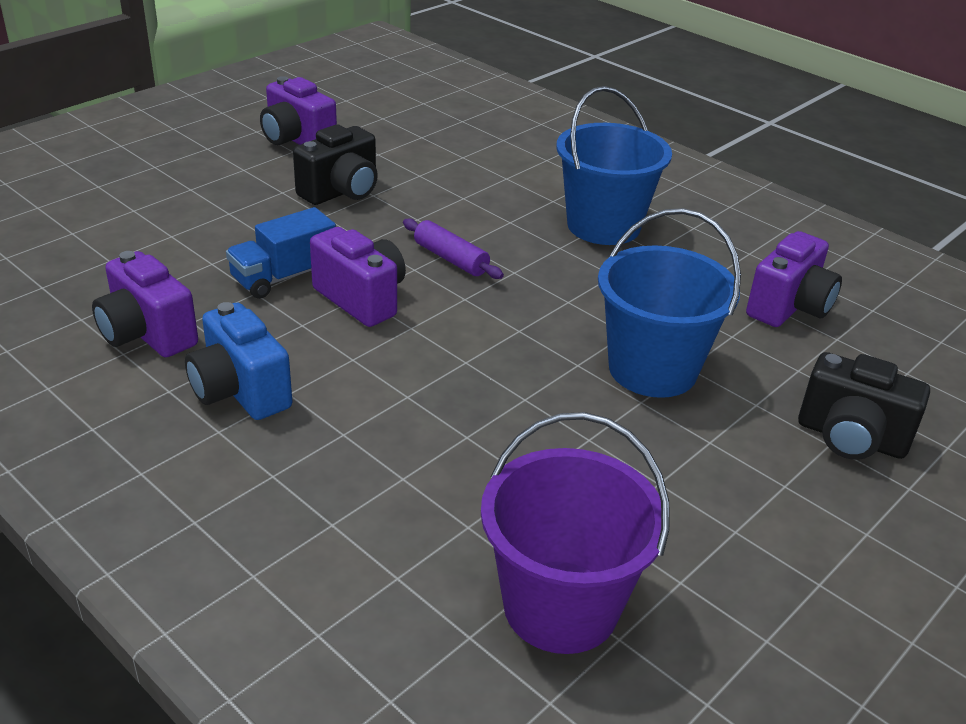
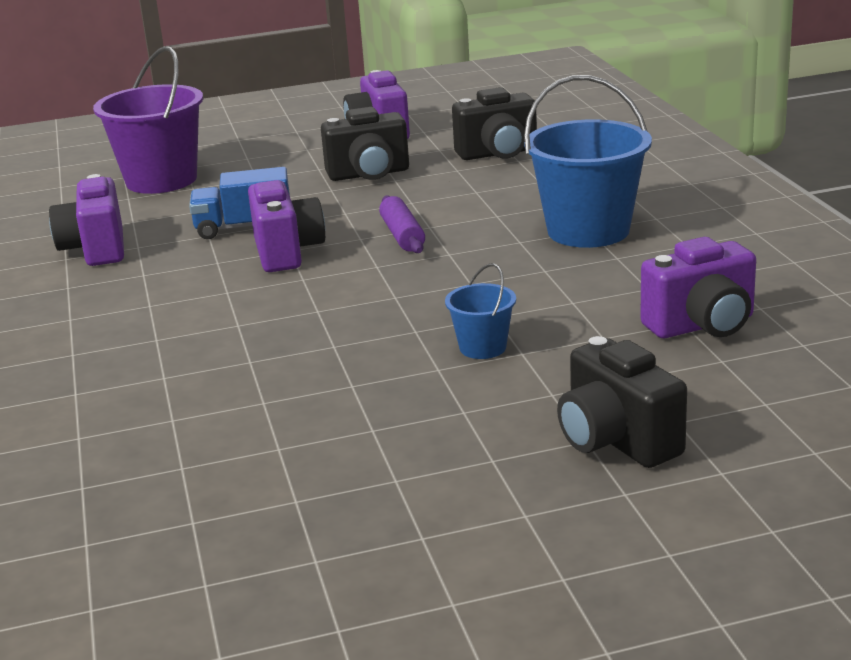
camera: 35 degrees right, 10 degrees down
(240, 392) = (115, 297): blue camera -> none
(437, 152) = (498, 154): none -> black camera
(560, 606) = (174, 488): purple bucket -> purple bucket (161, 180)
(652, 369) = (483, 347): blue bucket -> blue bucket, size x0.48

